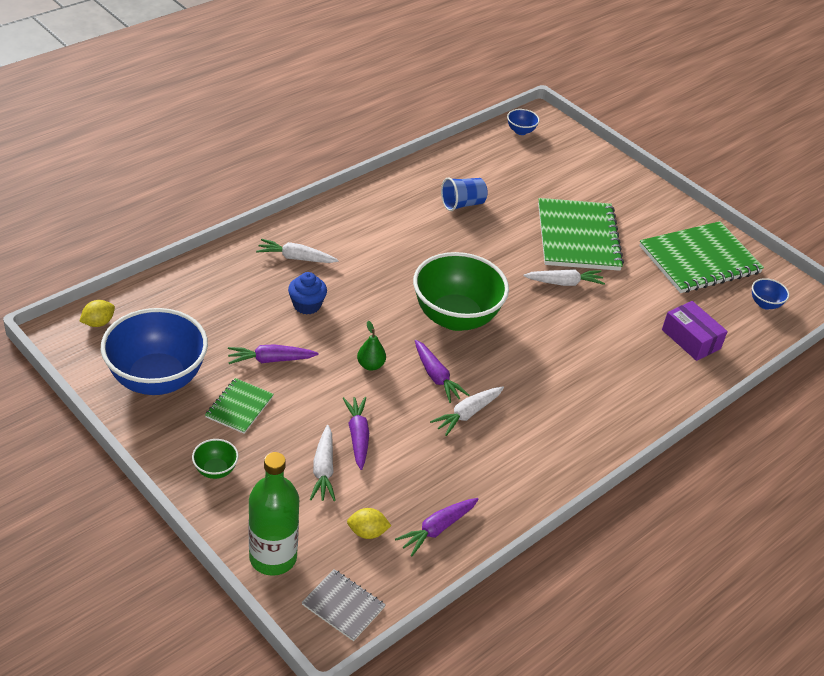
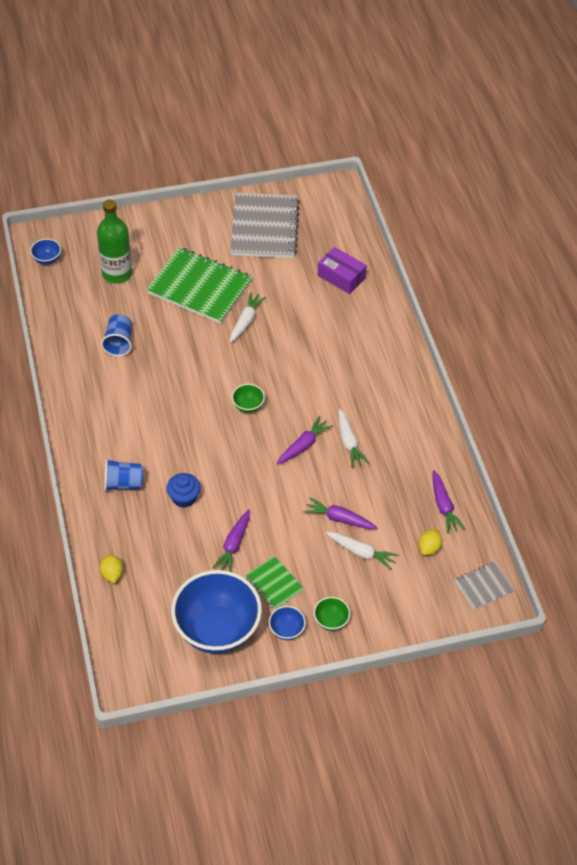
camera: 60 degrees left, 10 degrees up
(98, 323) = (129, 653): yellow lemon -> yellow lemon (112, 574)
(273, 557) = (426, 613): green bottle -> green bottle (117, 273)
(296, 258) = (123, 484): white carrot -> blue cup
(370, 365) = (271, 482): green pear -> none
(436, 376) = (303, 445): purple carrot -> purple carrot turned 45 degrees counterclockwise
(455, 317) = (248, 406): green bowl -> green bowl, size x0.42
(691, 339) = (341, 277): purple box -> purple box turned 45 degrees clockwise
(699, 260) = (264, 227): green notebook -> grey notebook
(765, 304) = (328, 216): blue bowl -> blue bowl (286, 630)

